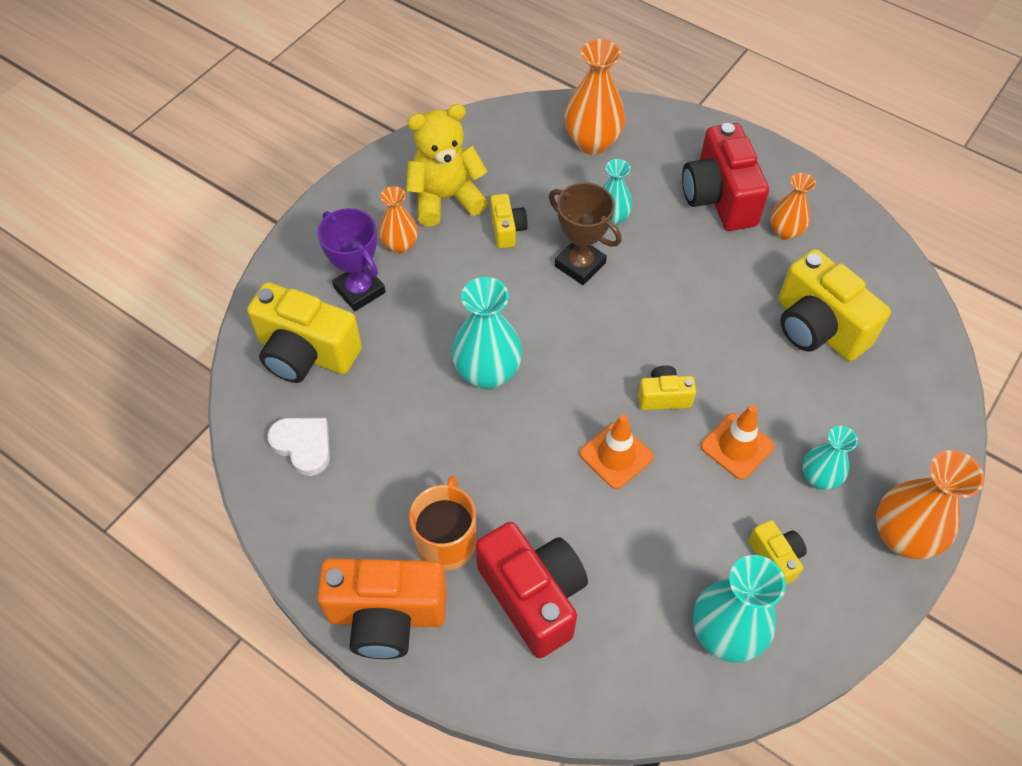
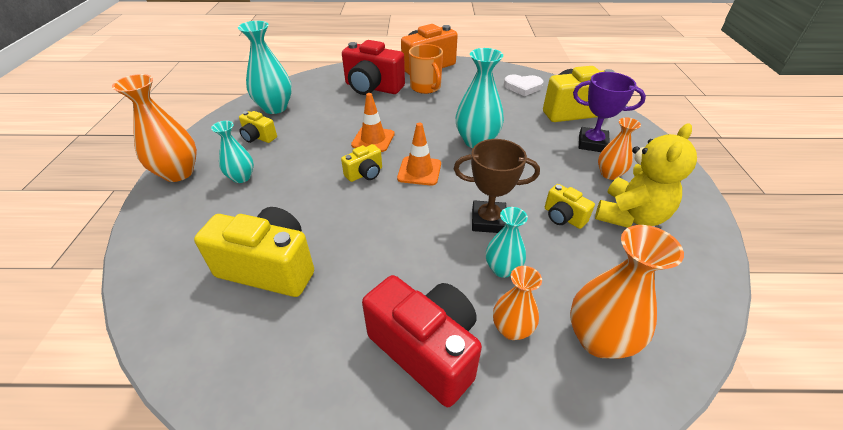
camera: 145 degrees right, 15 degrees down
(737, 446) = (303, 170): orange traffic cone -> orange traffic cone (419, 171)
(785, 232) = (336, 348): orange vase -> orange vase (511, 329)

